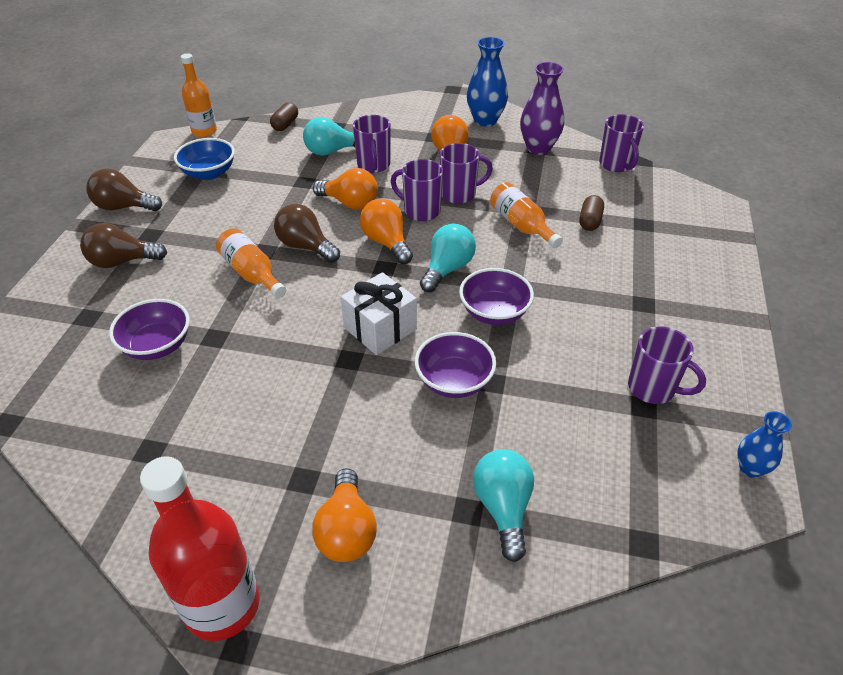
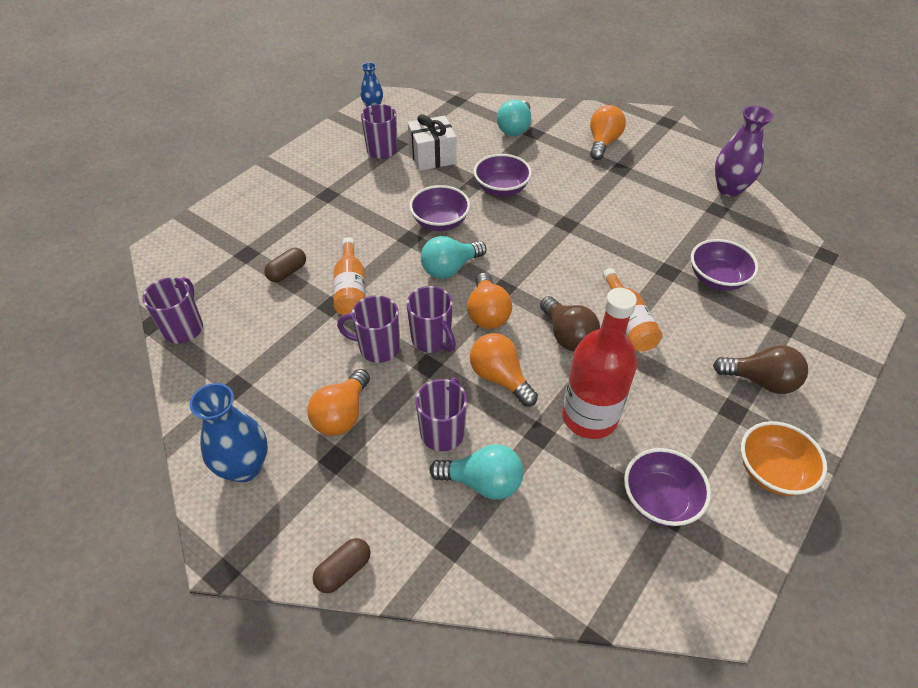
camera: 155 degrees left, 5 degrees up
(124, 207) = (772, 471): brown light bulb -> orange bowl
(204, 131) = (660, 618): orange bottle -> none
(209, 173) = (660, 500): blue bowl -> purple bowl
(222, 605) = (674, 135): red bottle -> red bottle (589, 417)
(285, 124) = (527, 582): brown capsule -> brown capsule (344, 570)
(380, 328) = (533, 237): white gift -> white gift (432, 156)
(538, 148) = (233, 386): purple vase -> purple vase (729, 189)

